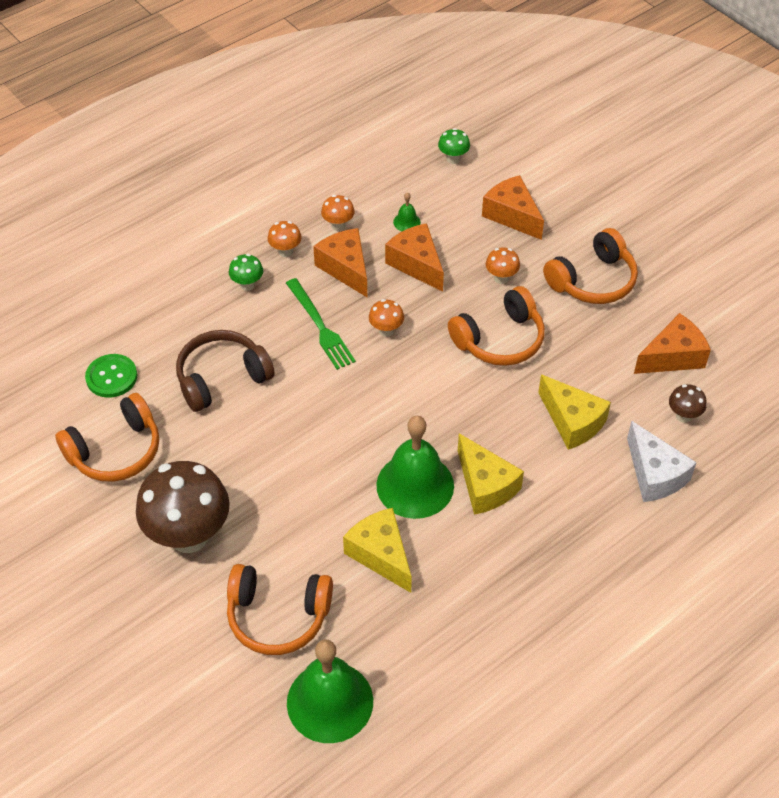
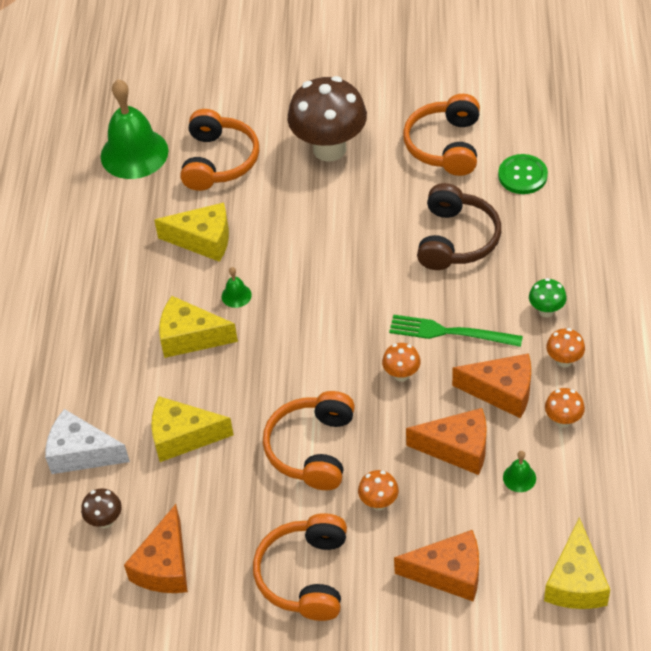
camera: 135 degrees right, 0 degrees up
(278, 616) = (219, 161): orange headphones -> orange headphones turned 135 degrees clockwise
(415, 485) = (236, 295): green bell -> green bell, size x0.41
(453, 159) = (575, 582): green mushroom -> yellow cheese

